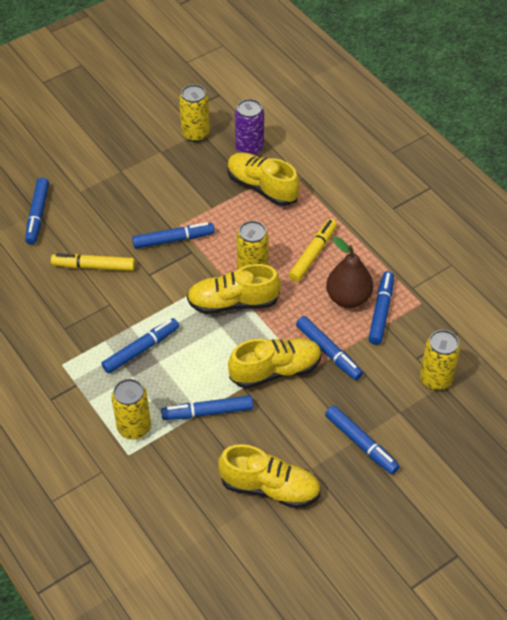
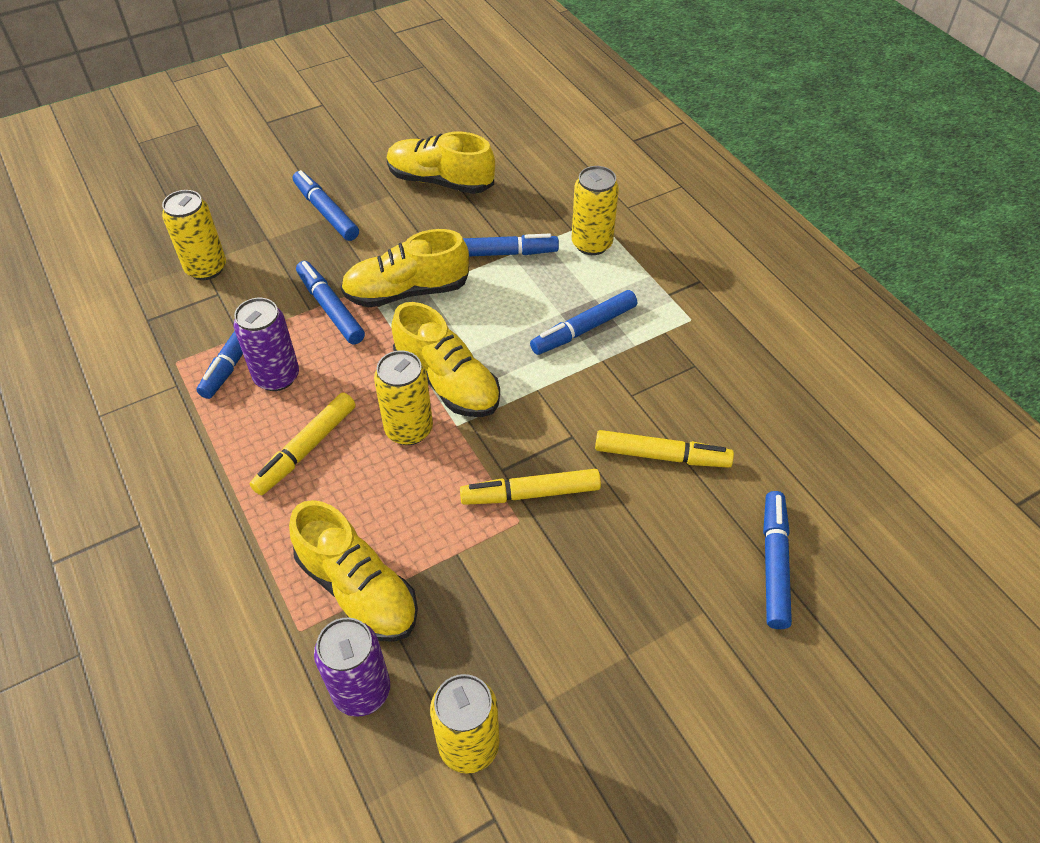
camera: 175 degrees left, 0 degrees up
(173, 240) = (530, 493): blue marker -> yellow marker
(233, 302) = (447, 382): yellow shoe -> yellow shoe turned 45 degrees clockwise
(348, 298) = (277, 377): brown pear -> purple can

